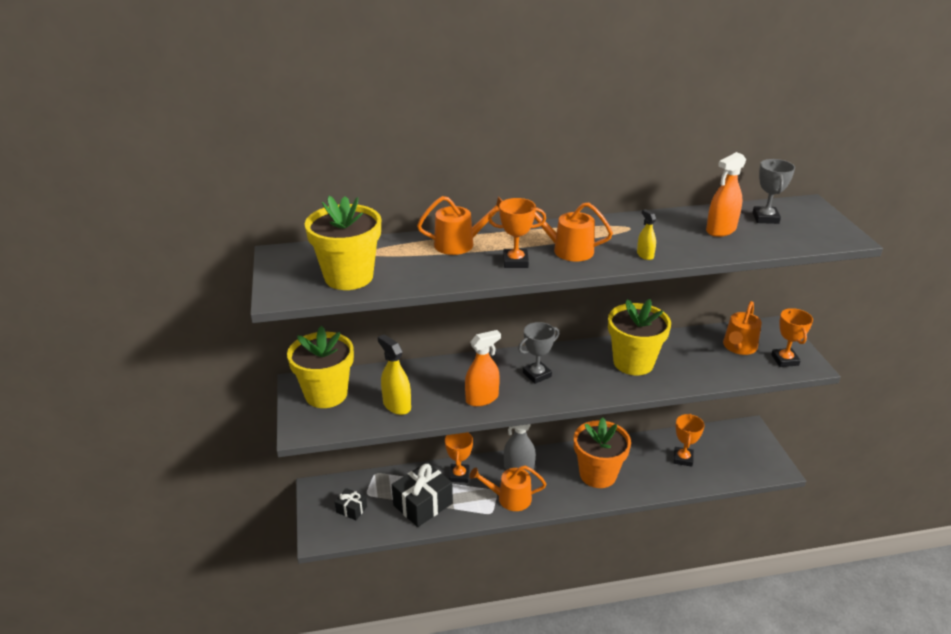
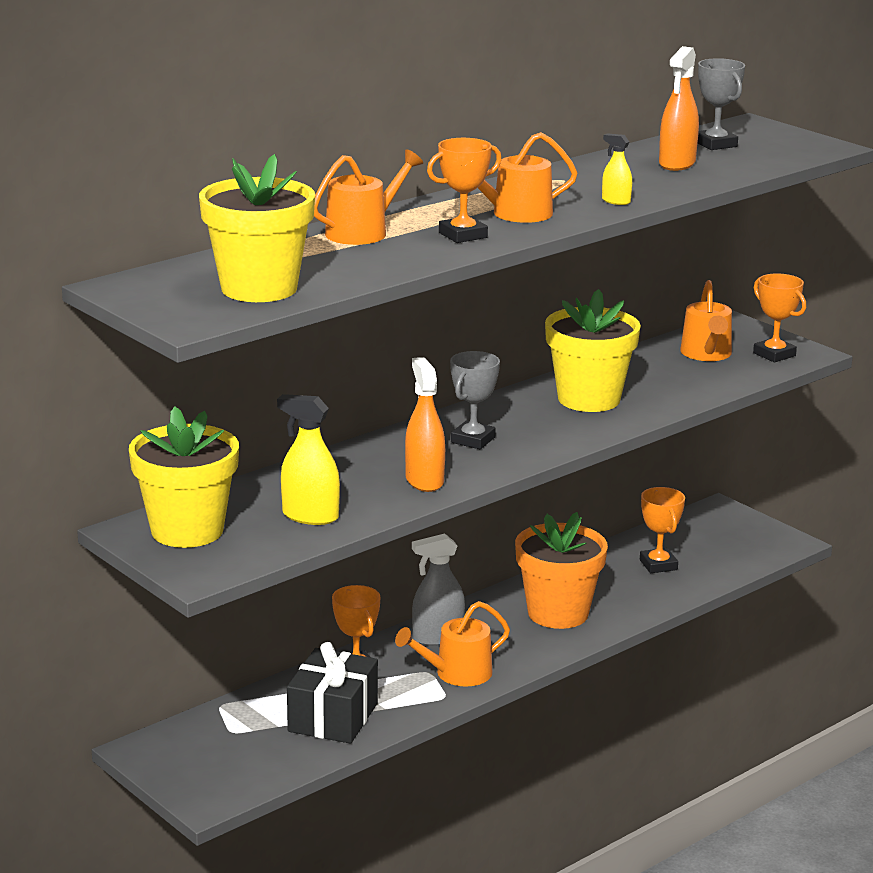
camera: 30 degrees left, 10 degrees down
(351, 509) = (226, 755): black gift -> none
(482, 398) = (424, 480): orange spray bottle -> orange spray bottle turned 45 degrees counterclockwise

